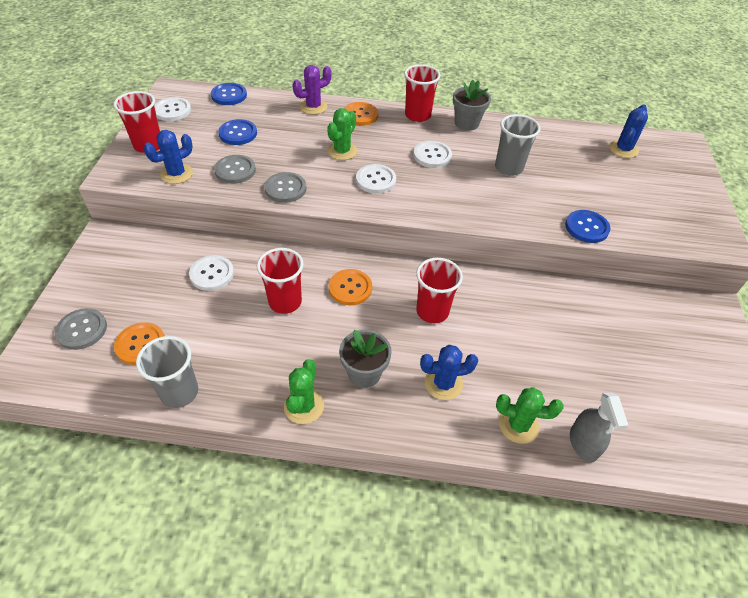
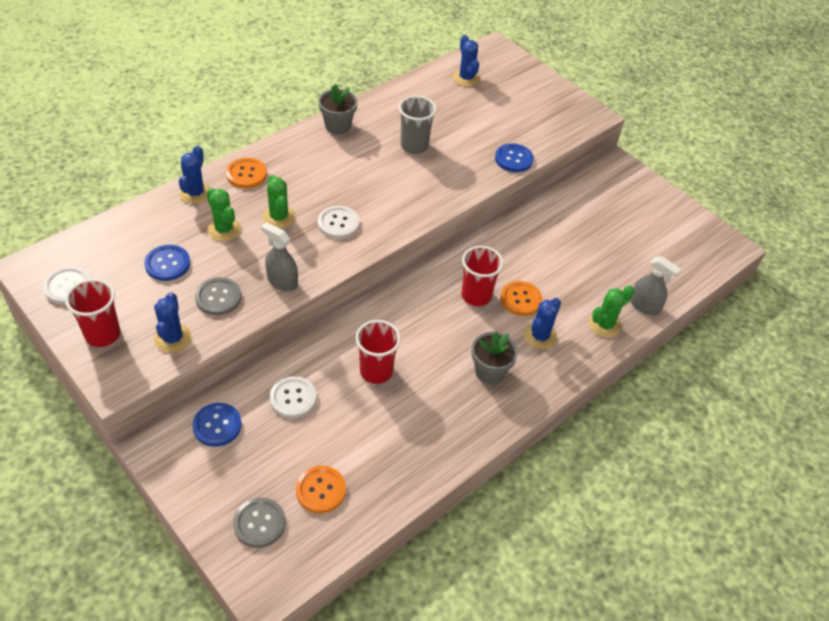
camera: 50 degrees left, 0 degrees up
(179, 392) = (397, 491): grey cup -> none
(229, 95) = (99, 234): blue button -> blue button (217, 425)
(285, 188) = (282, 281): grey button -> grey spray bottle
(304, 406) = (483, 424): green cactus -> green cactus (224, 229)
(313, 107) = (195, 193): purple cactus -> blue cactus
(350, 288) = (405, 324): orange button -> orange button (520, 299)
(417, 116) = (292, 144): red cup -> none
(432, 155) = (350, 173): white button -> none

